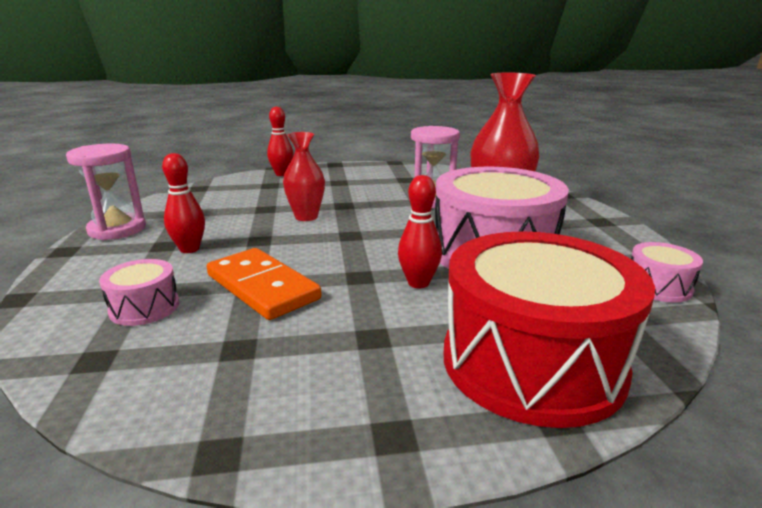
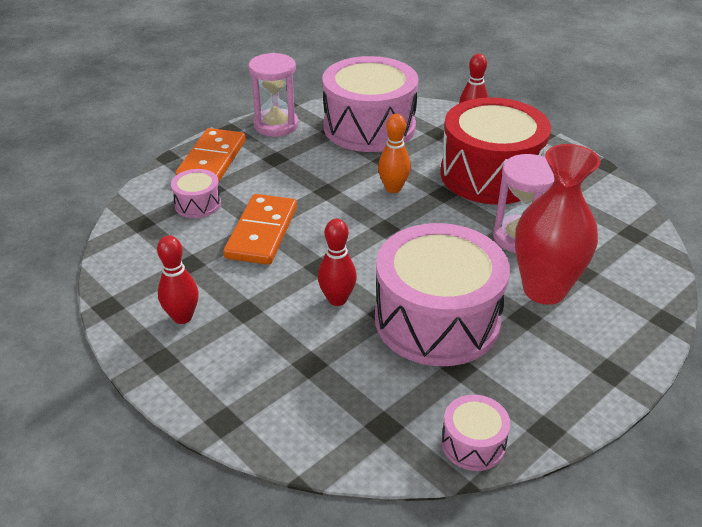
camera: 55 degrees right, 15 degrees up
(90, 275) = (212, 160): none -> orange domino
(189, 249) = (281, 172): red bowling pin -> red bowling pin (182, 317)
(211, 200) = (369, 127): none -> pink drum
(306, 217) = (393, 188): red vase -> orange bowling pin
(532, 362) = (276, 394): red drum -> red drum (490, 174)

